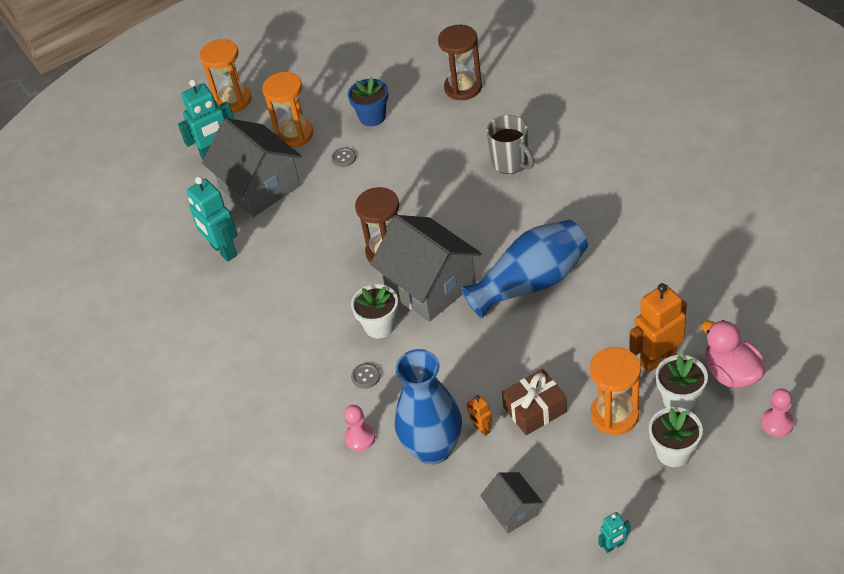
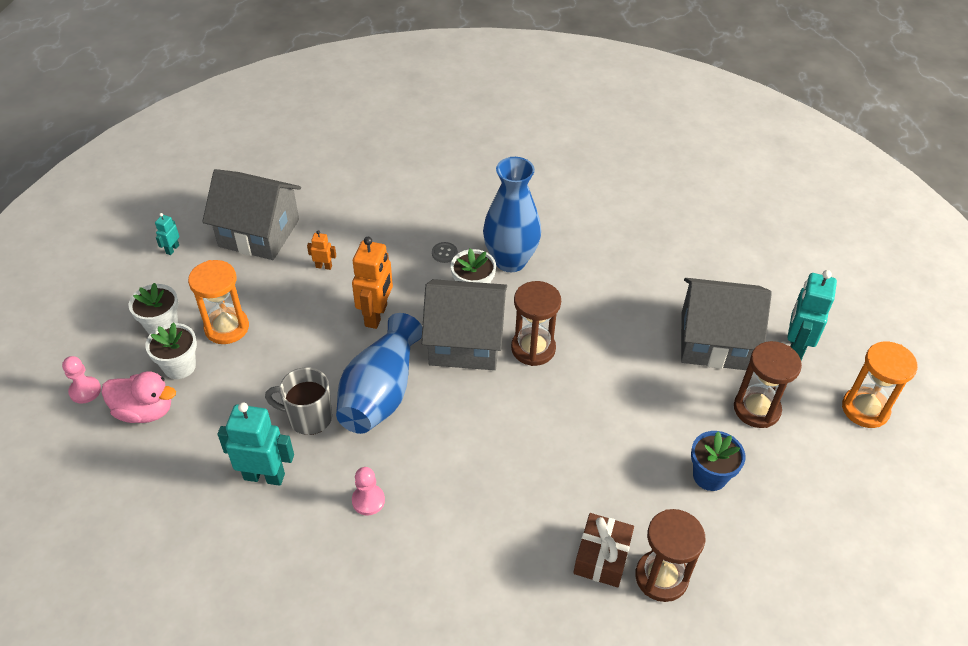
camera: 130 degrees right, 0 degrees up
(223, 250) = (667, 275): turquoise robot -> turquoise robot (264, 476)
(294, 134) = (756, 409): orange hourglass -> brown hourglass
(344, 158) = (678, 412): grey button -> none
(360, 438) = (407, 217): pink pawn -> pink pawn (368, 500)
(433, 449) = (348, 238): blue vase -> blue vase (510, 261)
(510, 162) = (512, 507): grey mug -> grey mug (308, 418)
(512, 511) = (259, 233): grey house -> grey house, size x2.03
(534, 409) = (294, 299): brown gift -> brown gift (602, 557)
(657, 359) = (218, 388): orange robot -> orange robot (376, 315)

